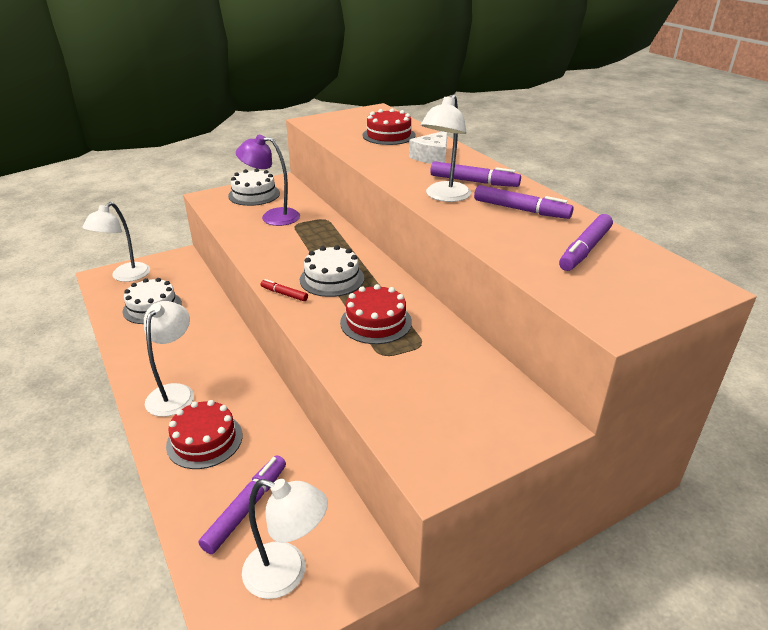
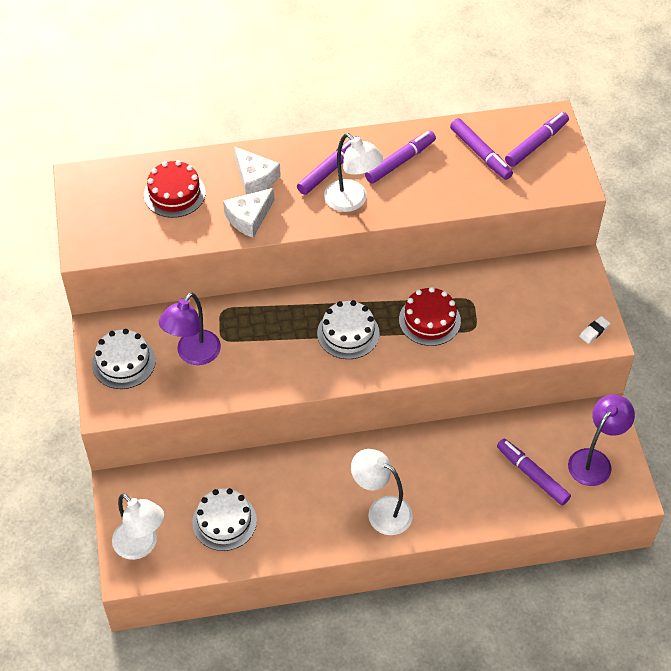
camera: 70 degrees left, 20 degrees up
(204, 440) = (451, 494): red cake -> none
(284, 294) = (359, 374): red marker -> none
(287, 574) = (594, 460): white lamp -> purple lamp
(385, 161) = (249, 218): none -> white cheese
(438, 462) = (594, 331): none -> white eraser
(647, 283) = (536, 144): none -> purple marker

